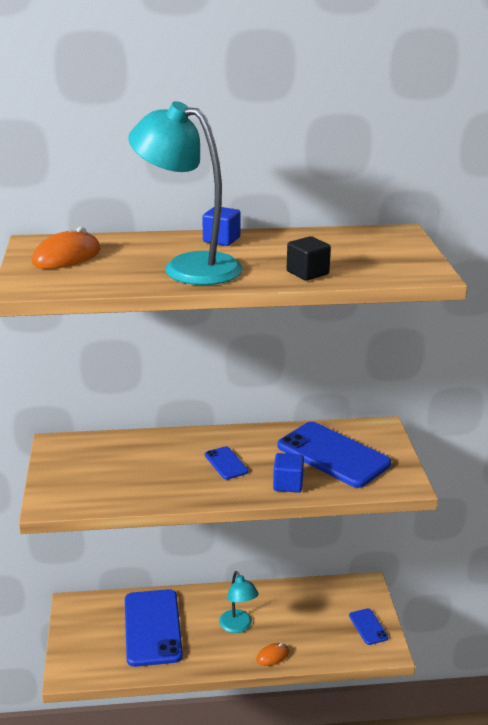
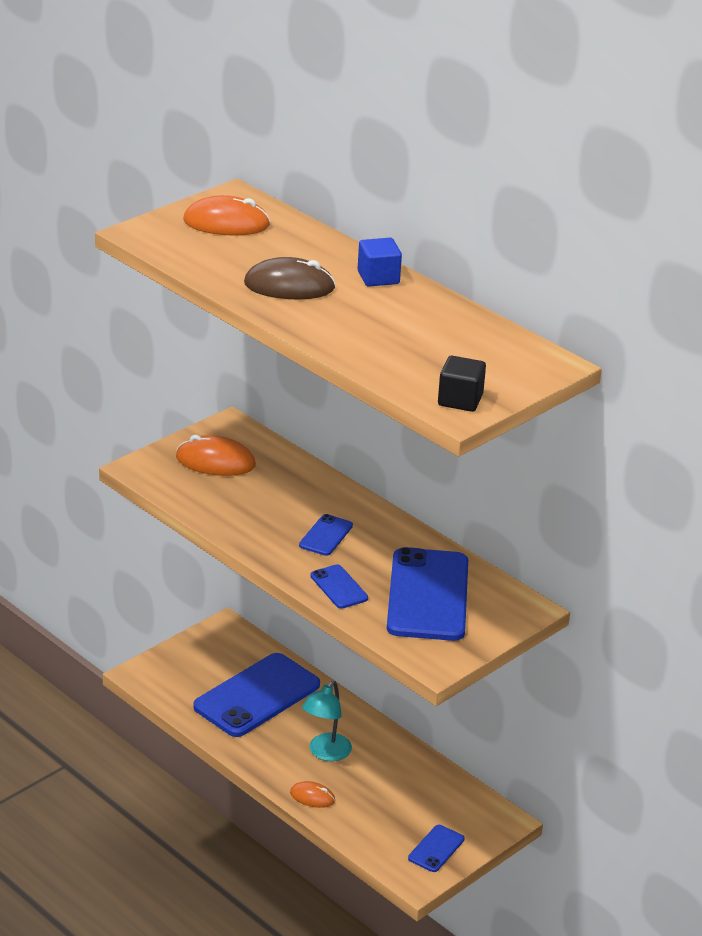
camera: 50 degrees right, 5 degrees up
(86, 468) = (215, 461): none -> orange mouse
(188, 266) = (289, 286): turquoise lamp -> brown mouse
(288, 484) = (339, 587): blue cube -> blue phone
(307, 273) = (362, 348): black cube -> black cube (460, 400)

